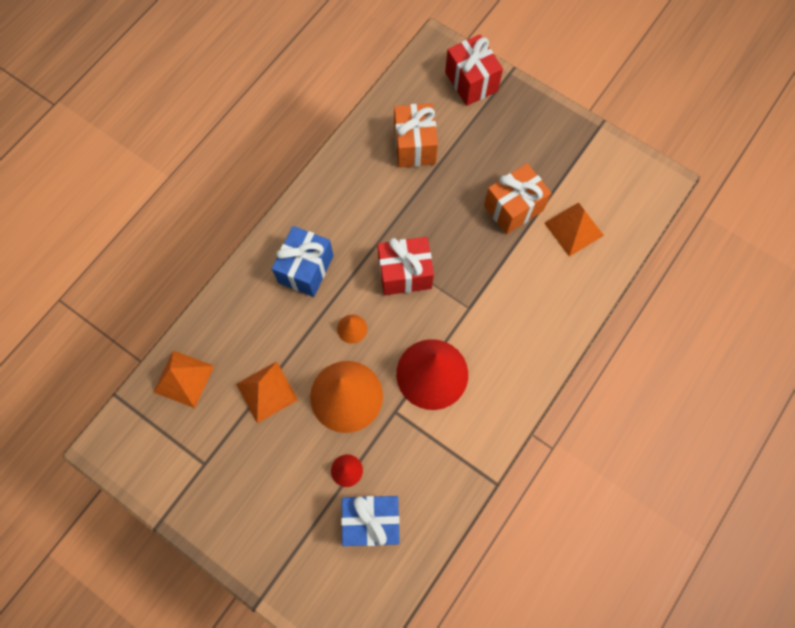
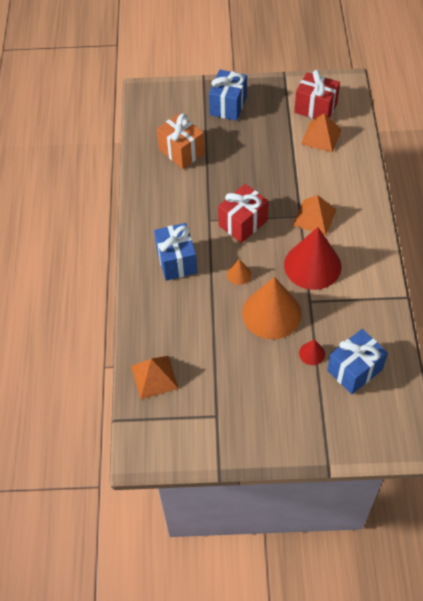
camera: 35 degrees left, 15 degrees down
(266, 392) = (218, 346): orange pyramid -> orange pyramid (314, 217)
(471, 82) = (184, 97): red gift -> red gift (315, 108)
(508, 123) = (228, 106): none -> blue gift
(513, 208) = (275, 147): orange gift -> none

